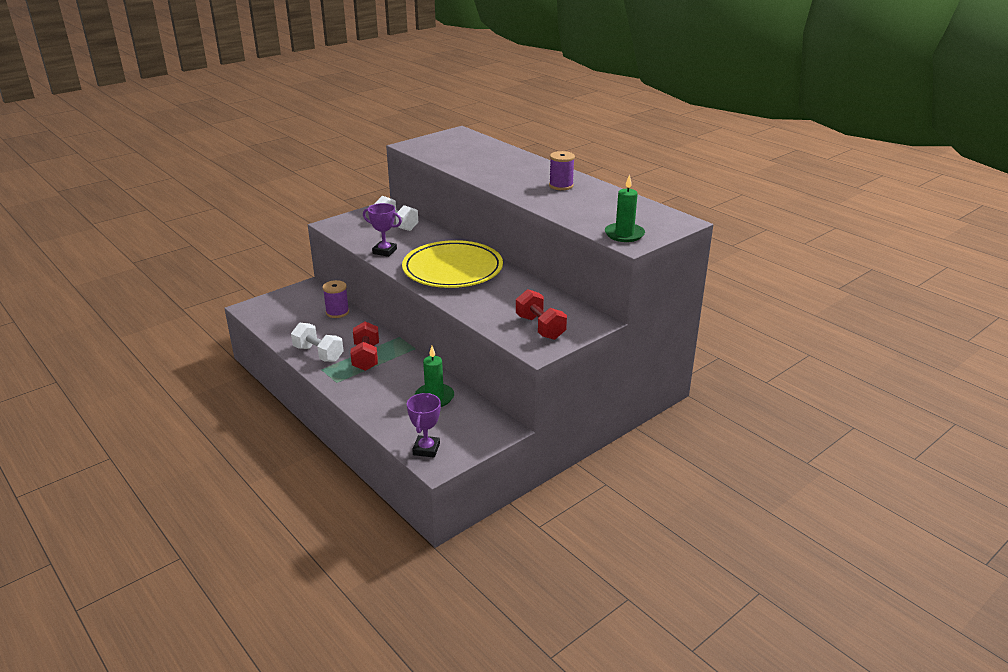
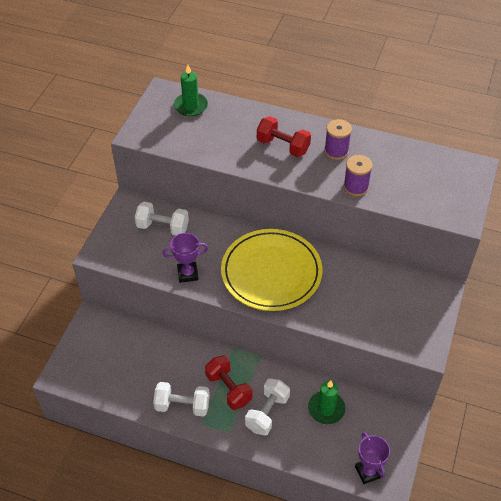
camera: 30 degrees left, 20 degrees up
(337, 312) = (151, 342): purple spool -> purple spool (356, 187)
(381, 382) = (267, 413): none -> white dumbbell
(540, 327) = (406, 319): red dumbbell -> red dumbbell (283, 146)
(624, 234) = (447, 207): green candle -> green candle (191, 106)

